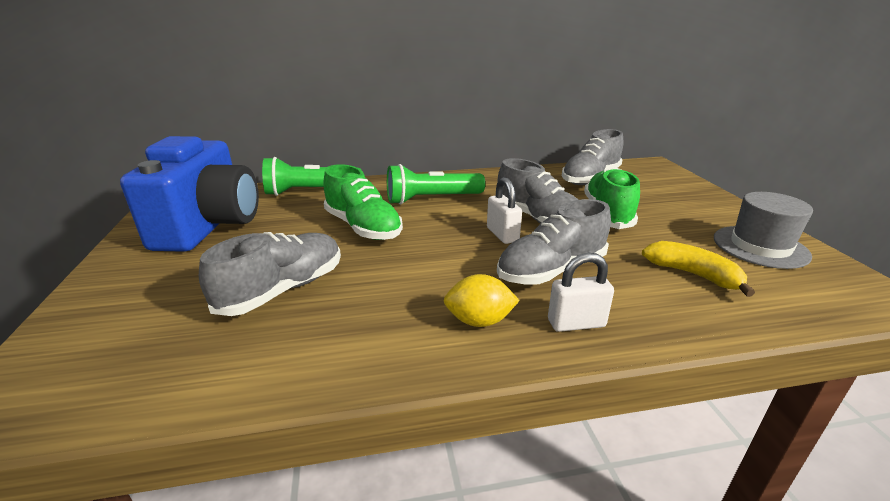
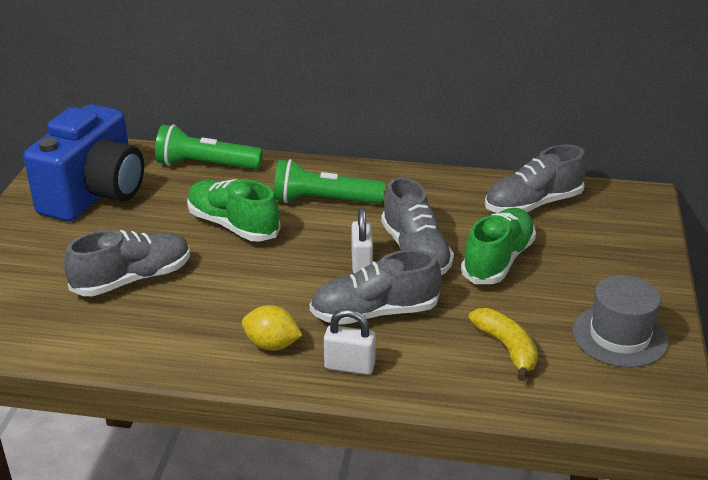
camera: 20 degrees right, 5 degrees up
(363, 227) = (233, 225): green shoe -> green shoe turned 150 degrees clockwise

